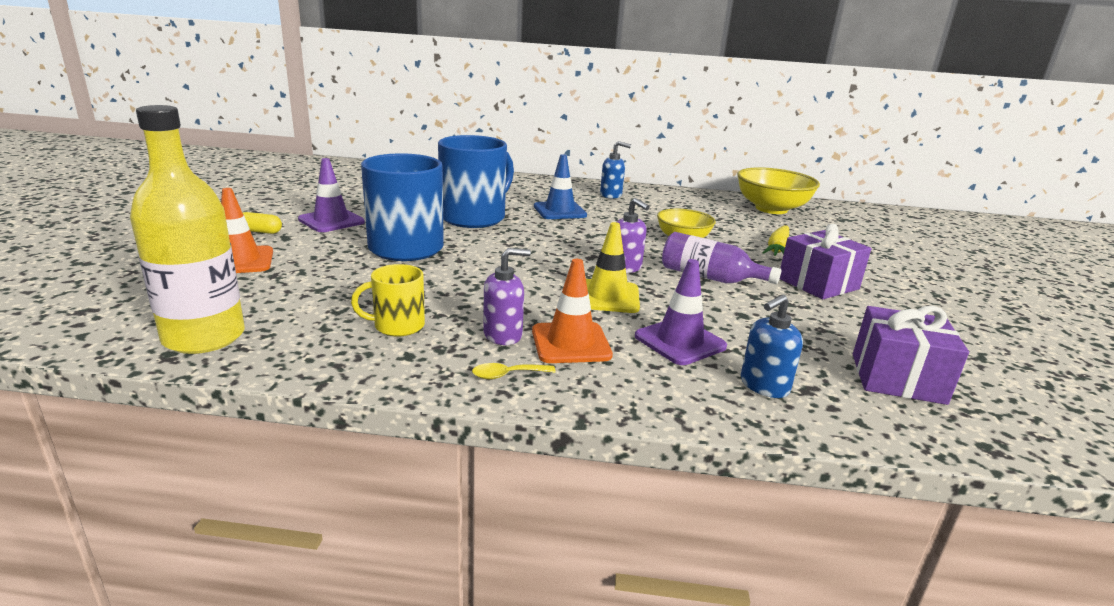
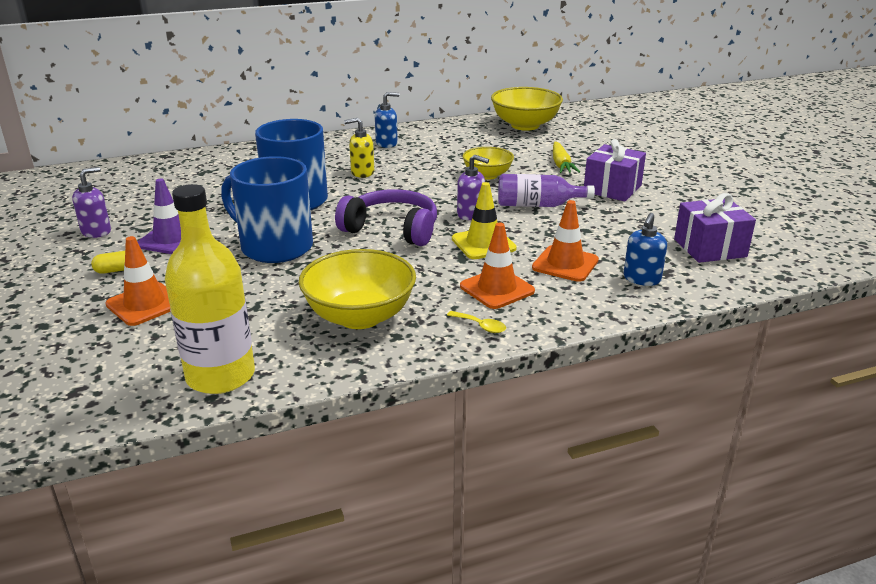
camera: 25 degrees left, 5 degrees up
(397, 326) = (360, 316): yellow mug -> yellow bowl
(503, 335) = (444, 298): purple soap dispenser -> purple soap dispenser (96, 231)
(507, 375) = (480, 326): yellow spoon -> yellow spoon turned 105 degrees counterclockwise
(529, 261) = (392, 229): none -> purple headphones
(559, 211) = (362, 173): blue traffic cone -> yellow soap dispenser
(680, 341) = (565, 264): purple traffic cone -> orange traffic cone

